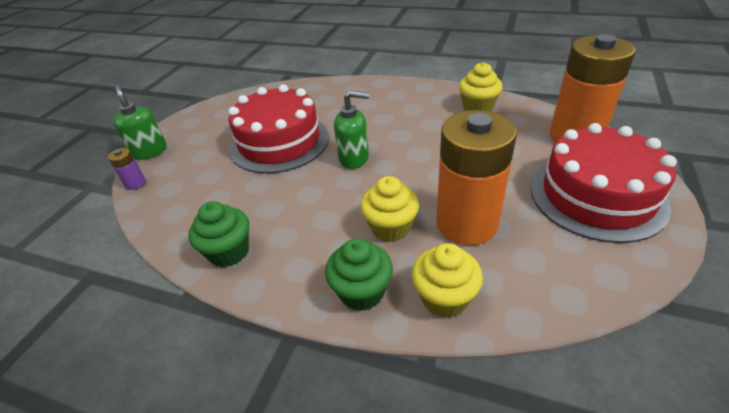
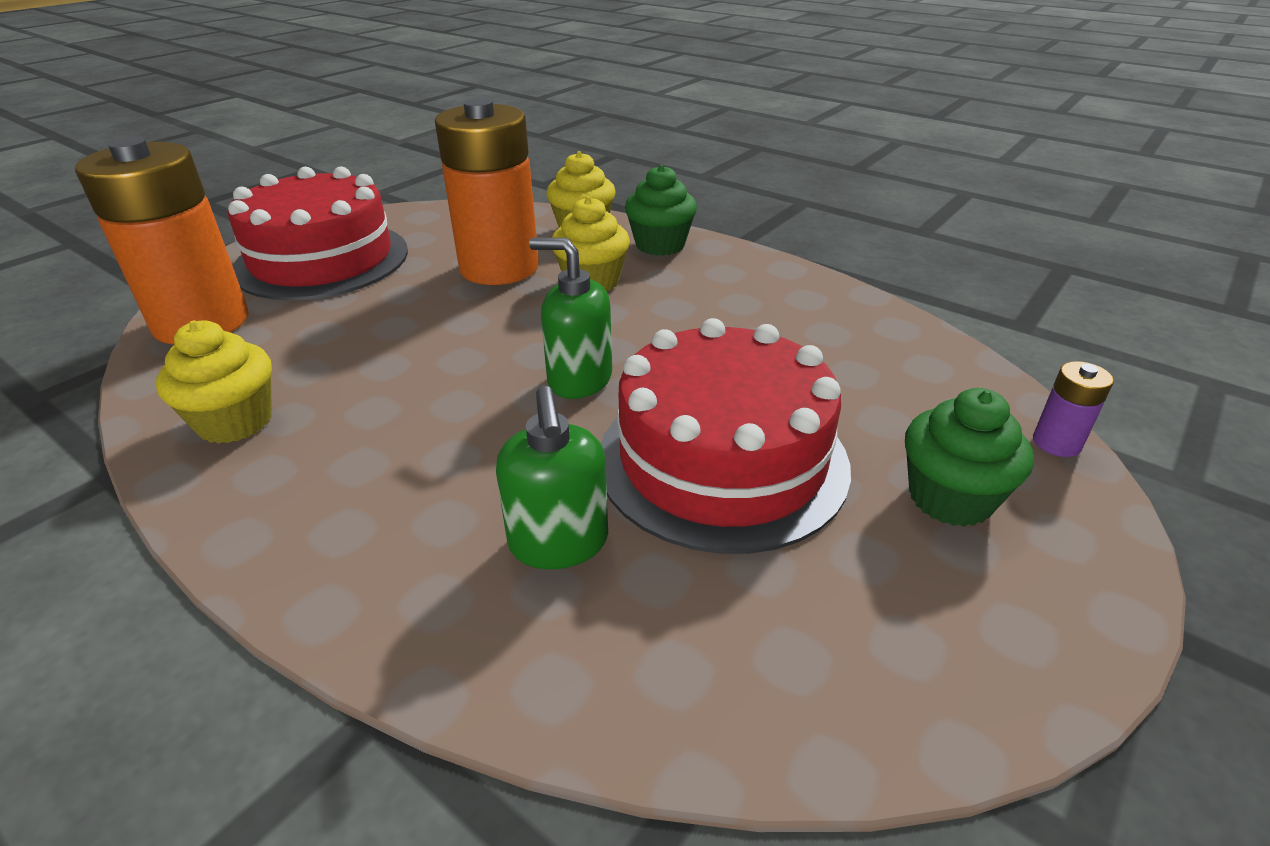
camera: 165 degrees left, 5 degrees down
(149, 151) = (1090, 533): green soap dispenser -> green soap dispenser (559, 543)
(229, 252) = (816, 301): green cupcake -> green cupcake (950, 498)

